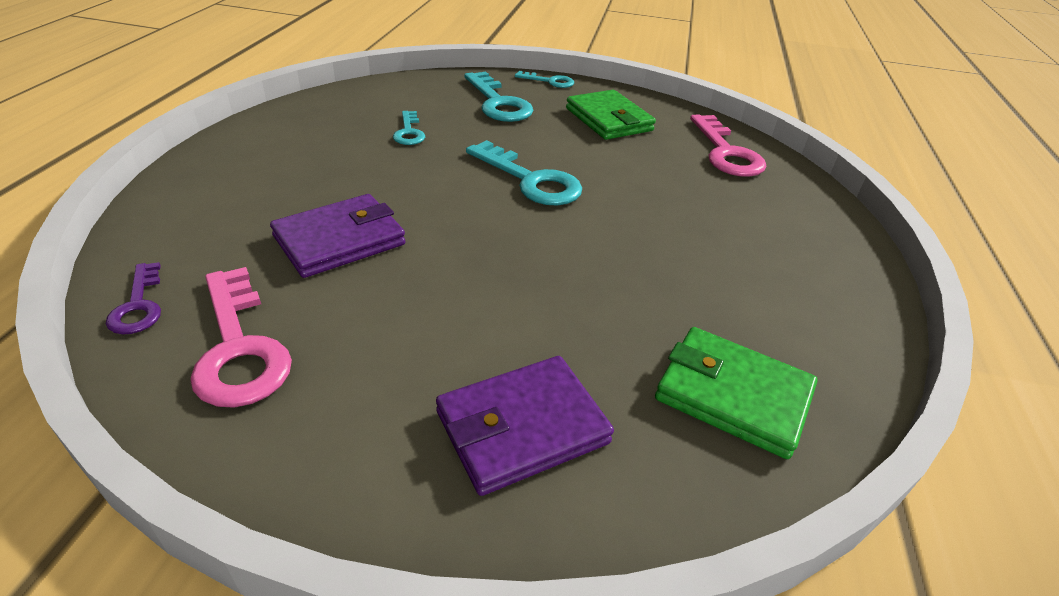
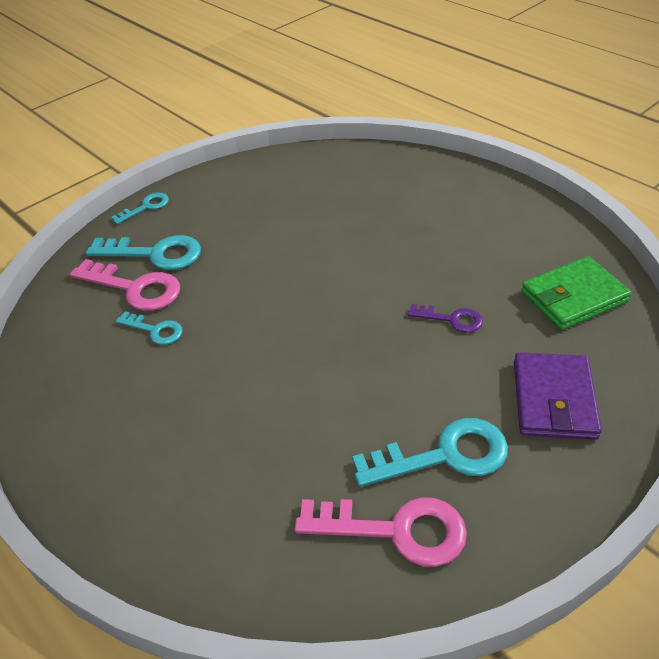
camera: 50 degrees left, 5 degrees up
(138, 305) = (299, 591): purple key -> purple key (452, 319)
(340, 240) = (295, 430): purple wallet -> none
(531, 180) = (295, 285): turquoise key -> turquoise key (444, 455)
(608, 119) = (242, 204): green wallet -> none
(726, 153) = (339, 170): pink key -> pink key (135, 288)

